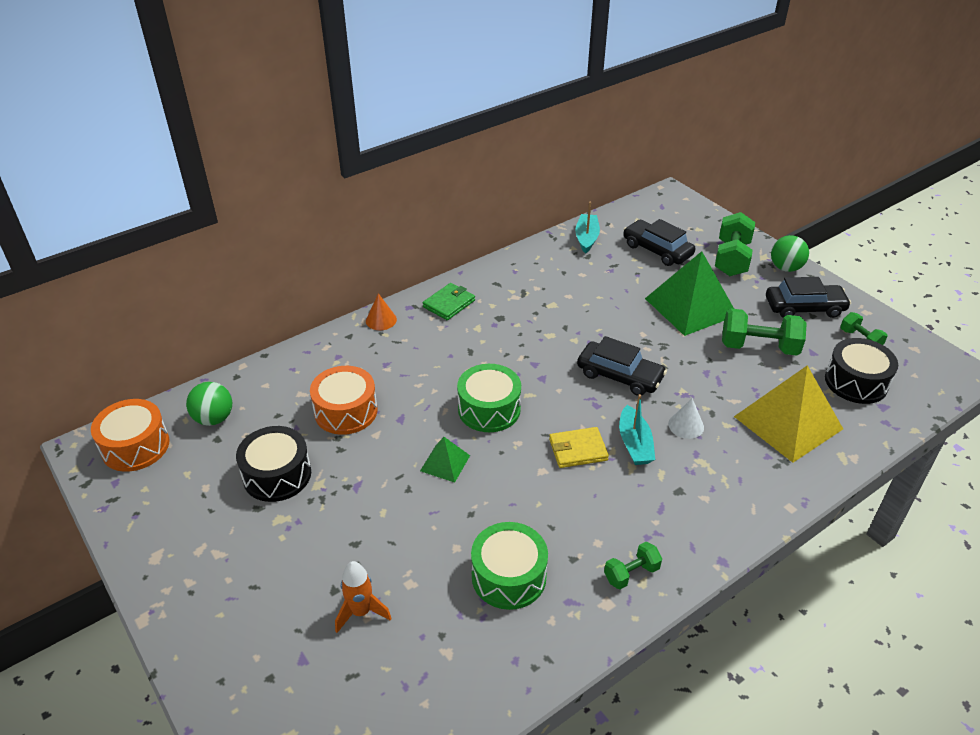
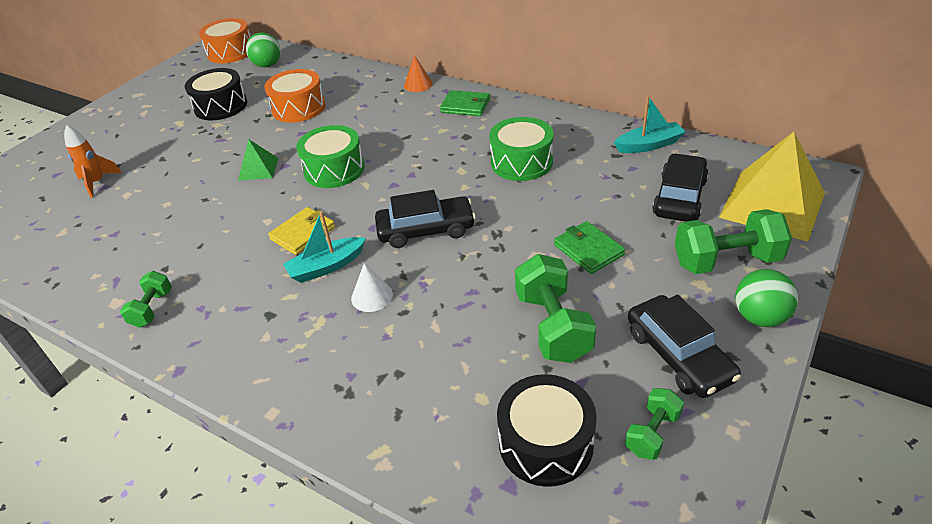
camera: 70 degrees right, 0 degrees up
(509, 576) = (139, 239): green drum -> green drum (521, 162)
(578, 450) = (303, 233): yellow wallet -> yellow wallet turned 75 degrees clockwise
(619, 376) = (426, 230): black car -> black car turned 105 degrees counterclockwise
(631, 573) = (152, 309): green dumbbell -> green dumbbell turned 60 degrees clockwise
(690, 306) = (588, 250): green pyramid -> green wallet
(788, 422) = (419, 383): yellow pyramid -> yellow pyramid (772, 205)

